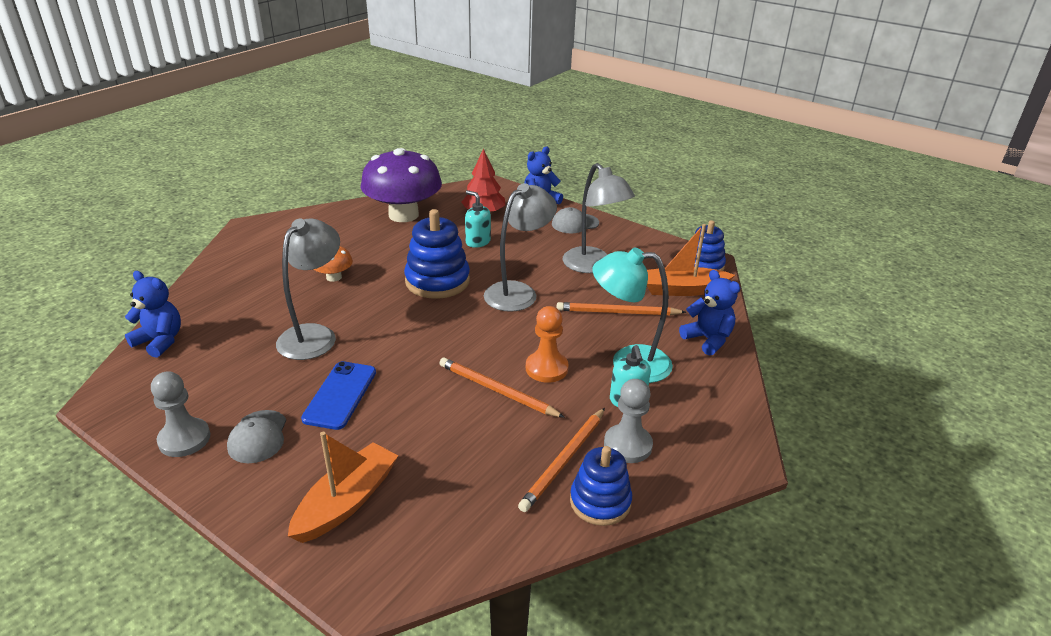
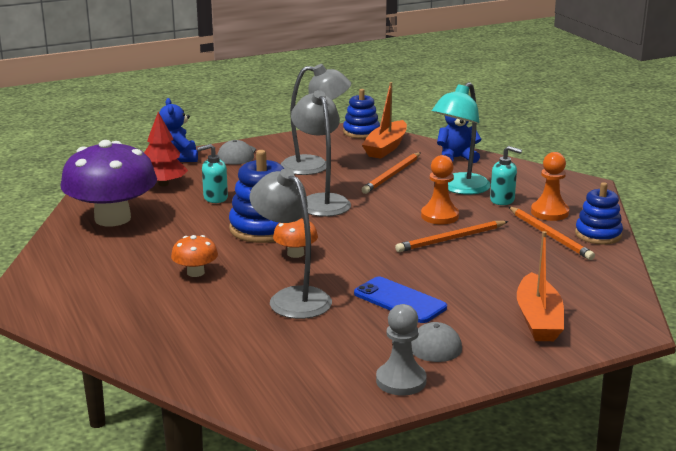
camera: 60 degrees left, 10 degrees down
(160, 341) = (214, 380): blue teddy bear -> none
(346, 502) = (538, 319): orange boat -> orange boat turned 150 degrees counterclockwise
(399, 311) = (295, 253): none -> orange mushroom
(627, 445) = (549, 212): grey pawn -> orange pawn

